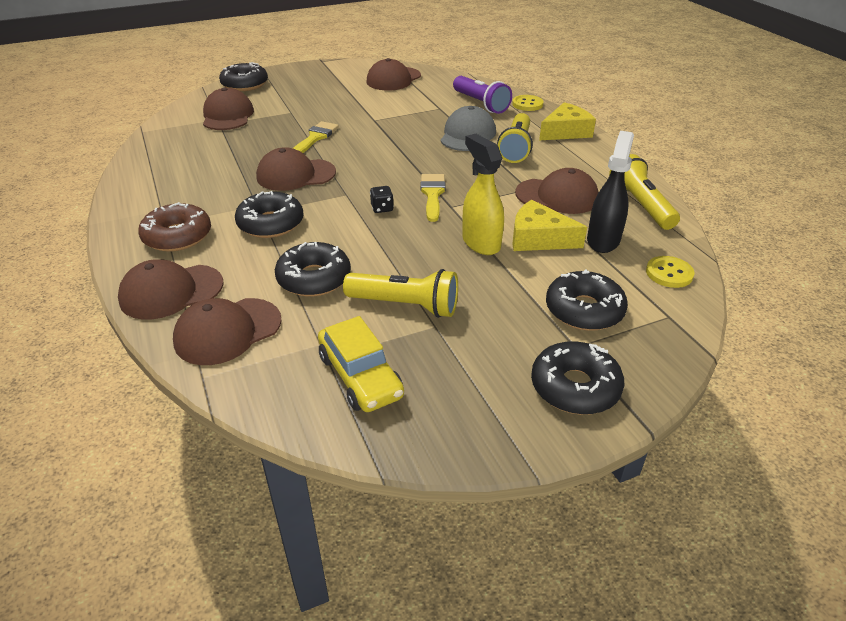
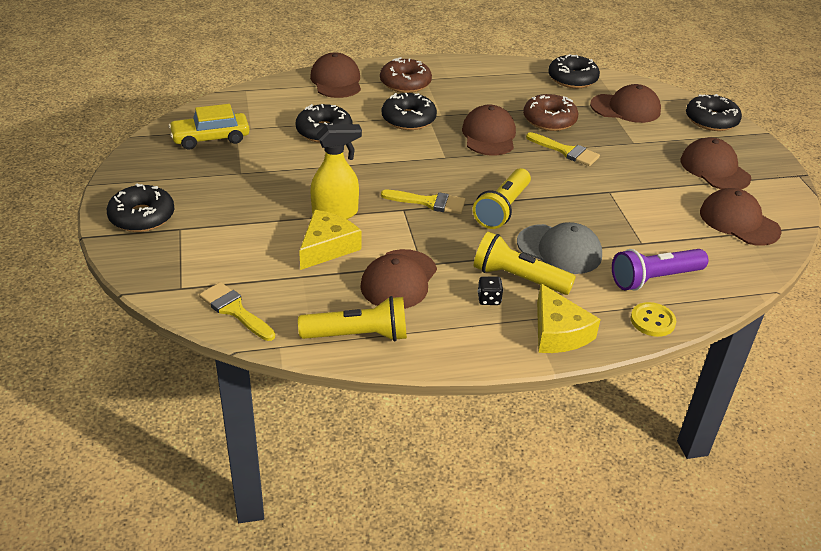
camera: 100 degrees right, 0 degrees up
(227, 331) = (283, 98): brown cap -> brown cap (714, 169)
(257, 147) = (549, 120): none -> brown donut
(382, 208) = (413, 172): black dice -> black dice (489, 299)
(405, 305) = (271, 164): yellow flashlight -> yellow flashlight (503, 209)
(584, 310) = (216, 244): black donut -> black donut (572, 79)
(603, 240) = (306, 286): black spray bottle -> none
(669, 273) = (234, 310): yellow button -> yellow brush

